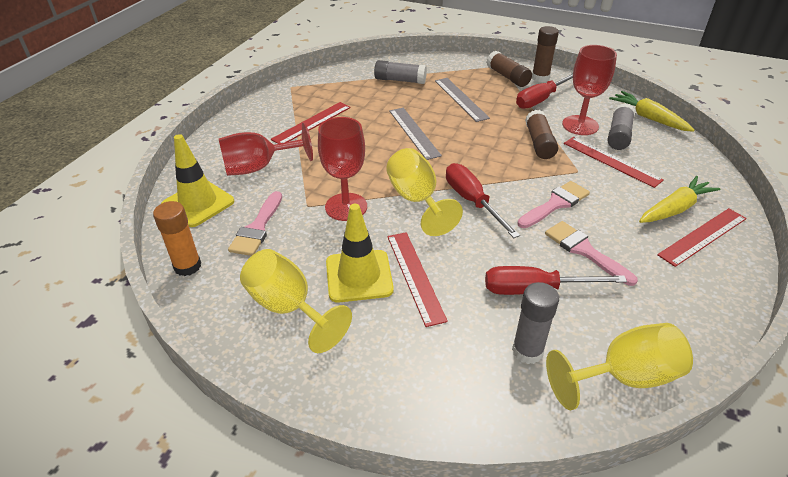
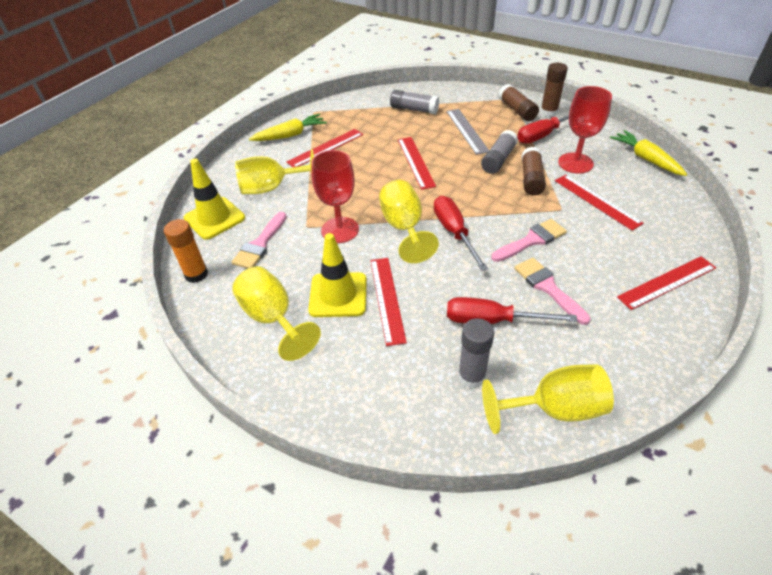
camera: 10 degrees right, 5 degrees up
(259, 167) = (271, 188): red goblet -> yellow goblet
(414, 132) = (416, 162): grey ruler -> red ruler
(618, 135) = (611, 175): grey glue stick -> grey glue stick (498, 159)
(674, 209) = (646, 253): yellow carrot -> yellow carrot (290, 135)

